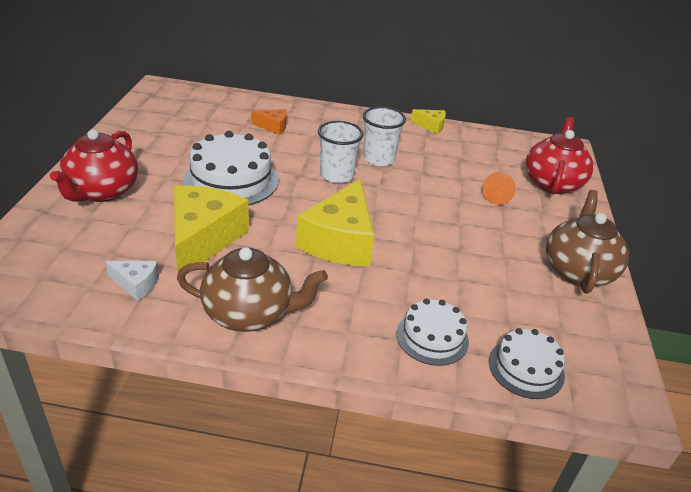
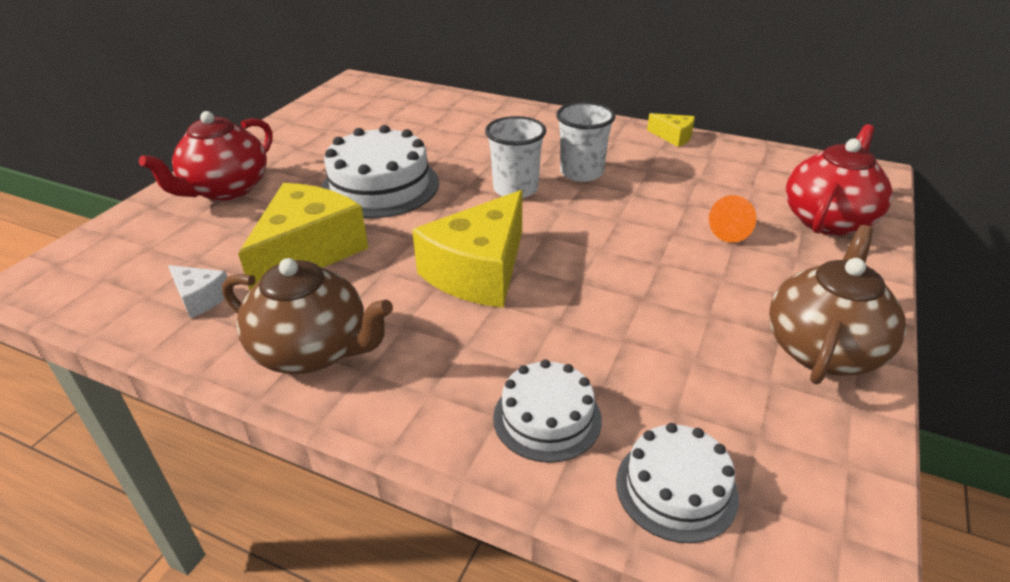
camera: 20 degrees right, 0 degrees up
(273, 127) = (463, 129): orange cheese -> none

